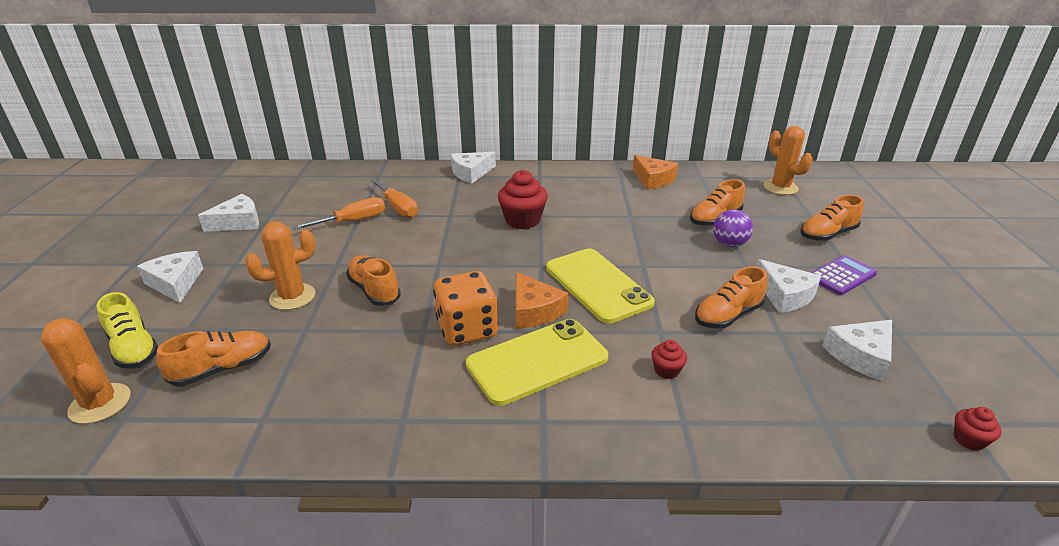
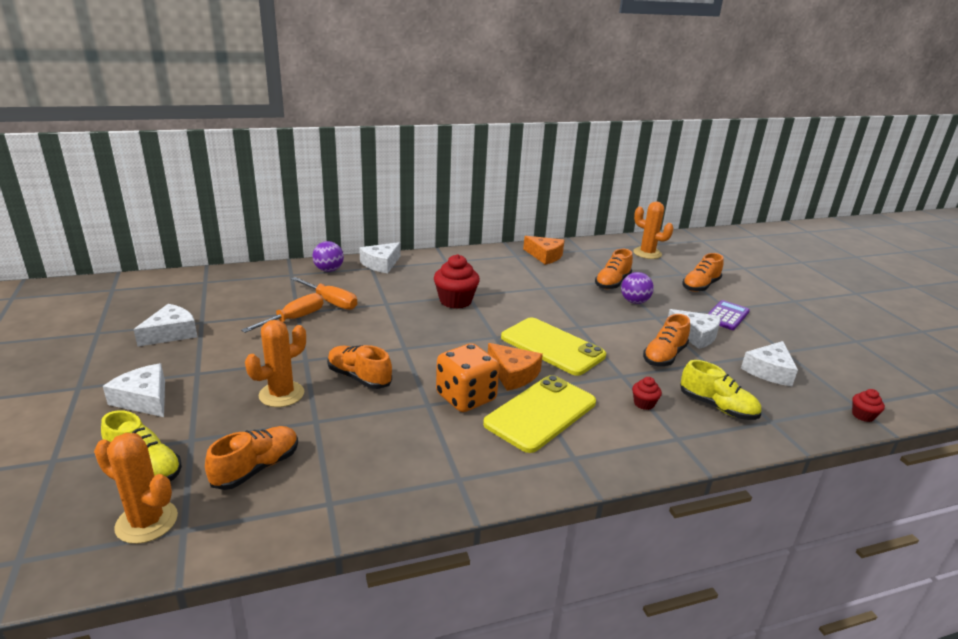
camera: 20 degrees left, 5 degrees down
(416, 175) = (329, 270): none -> purple ball
(760, 391) = (717, 407): none -> yellow shoe

